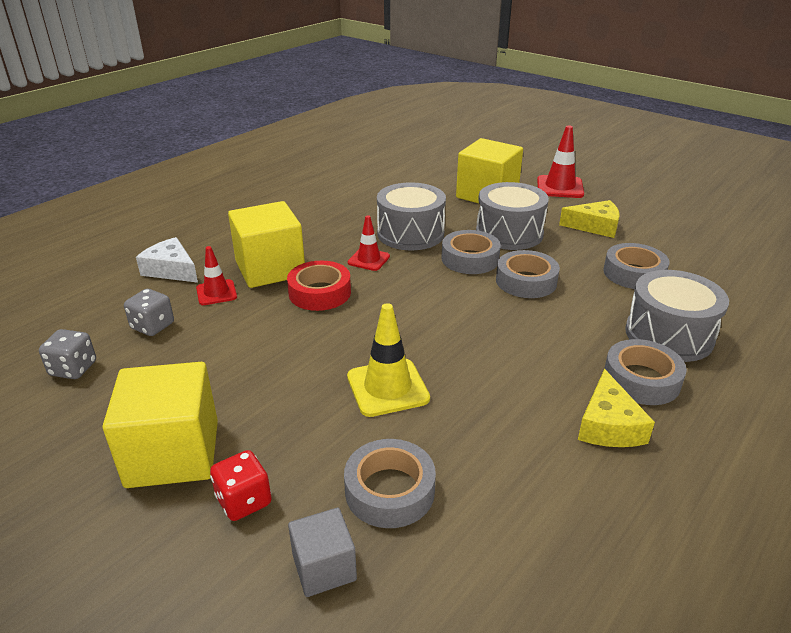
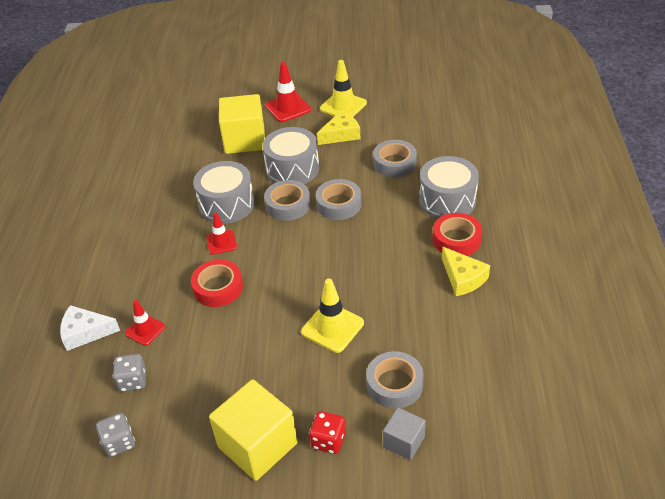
camera: 35 degrees left, 10 degrees up
(270, 269) = (160, 289): yellow cube -> none
(623, 206) = (343, 106): none -> yellow traffic cone
(641, 380) = (456, 239): grey tape -> red tape

